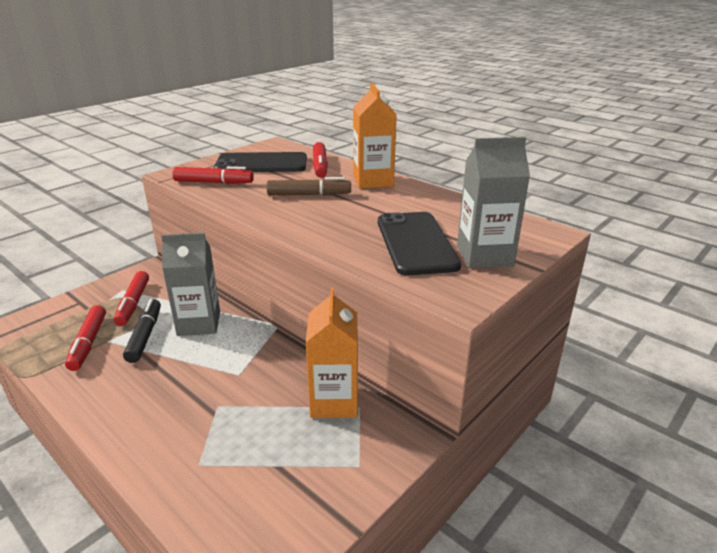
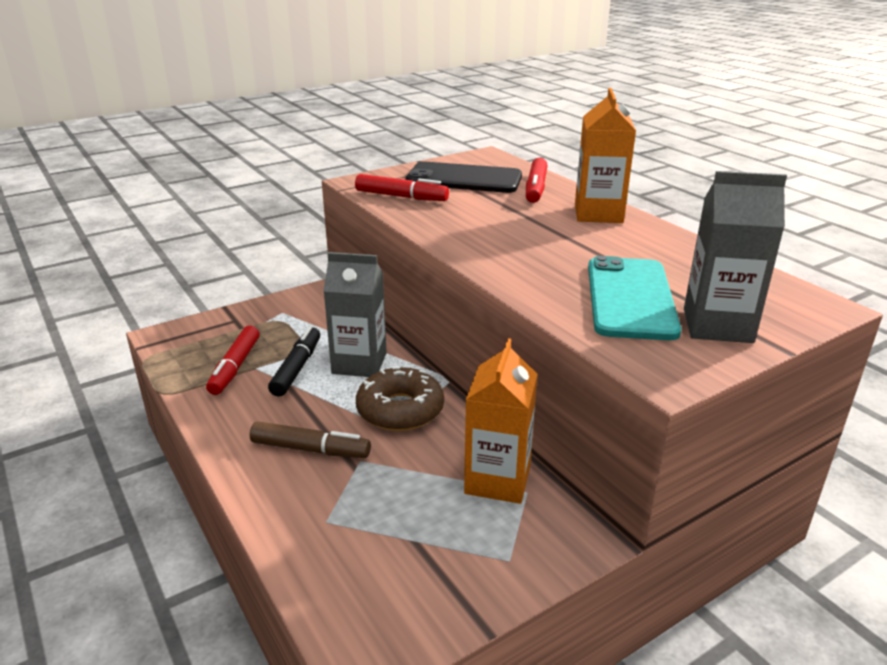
camera: 15 degrees right, 0 degrees up
(133, 303) = (291, 330): red marker -> none
(242, 357) = (400, 410): none -> brown donut
(309, 195) = (512, 223): brown marker -> brown marker (310, 449)
(416, 243) = (630, 298): black phone -> turquoise phone

